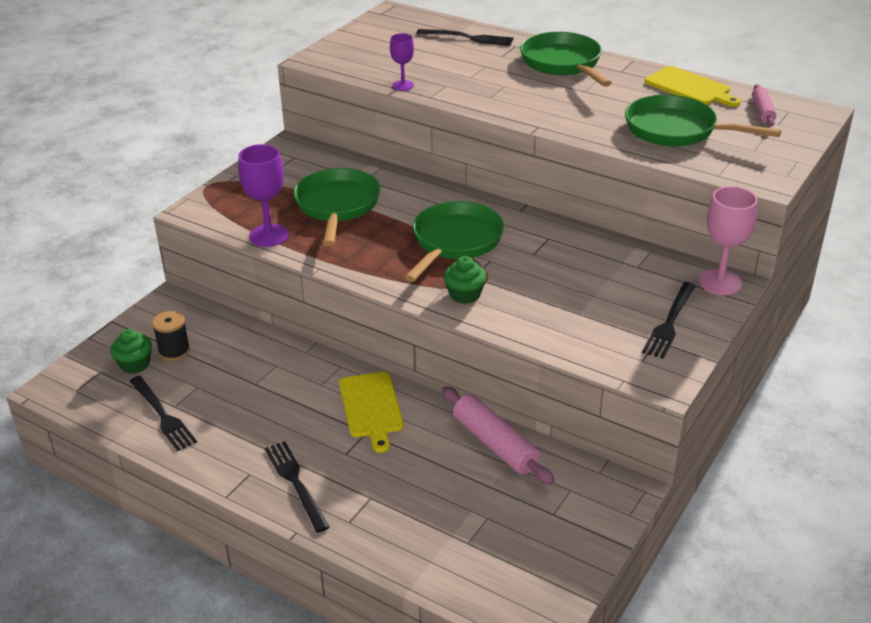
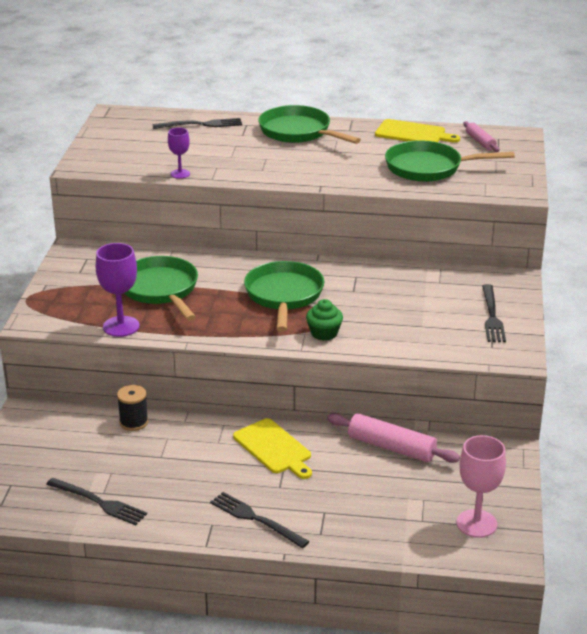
camera: 25 degrees left, 5 degrees down
(135, 364) = (38, 470): green cupcake -> none
(174, 351) = (66, 451): black spool -> black spool (134, 422)
(720, 282) = (507, 279): pink goblet -> pink goblet (476, 523)

